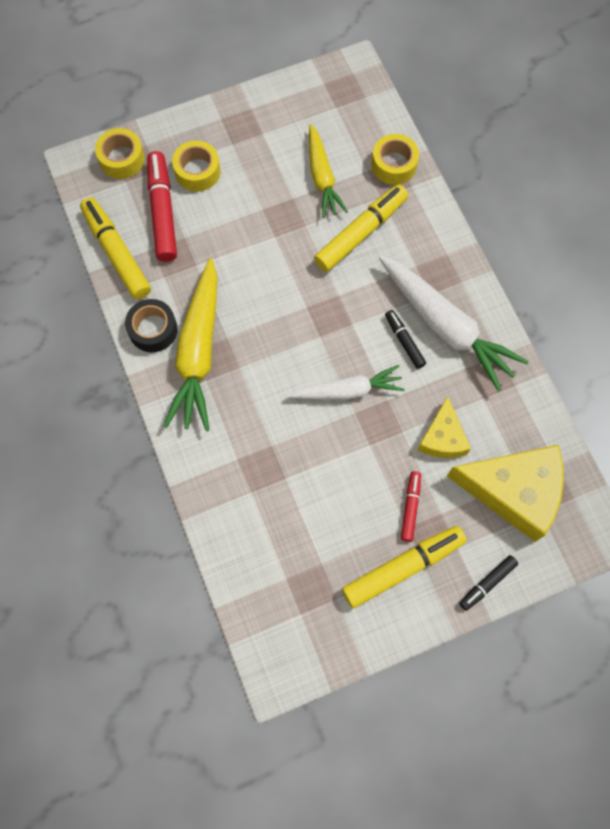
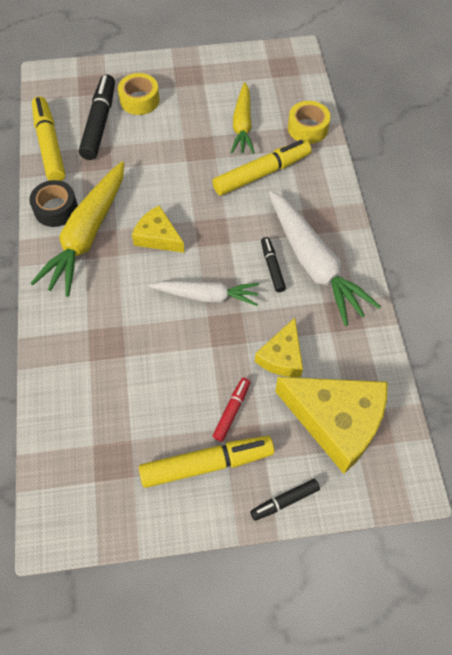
camera: 15 degrees right, 10 degrees down
(122, 159) = (81, 79): yellow tape -> none
(162, 212) = (99, 123): red marker -> black marker
(274, 336) = (158, 237): none -> yellow cheese

